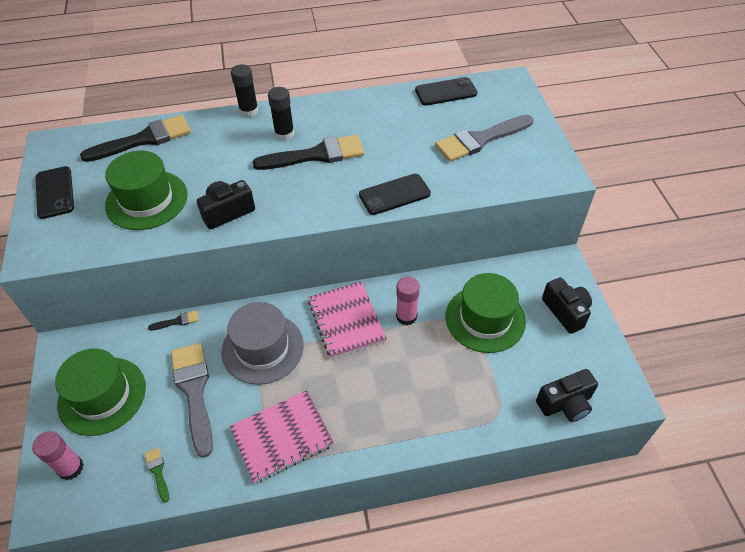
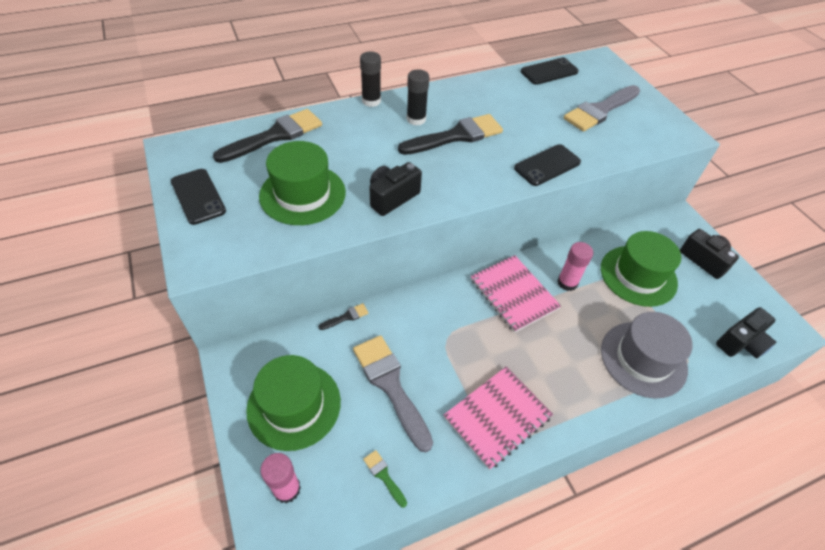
camera: 15 degrees left, 0 degrees up
(262, 348) = (443, 332): grey hat -> grey hat (643, 359)

